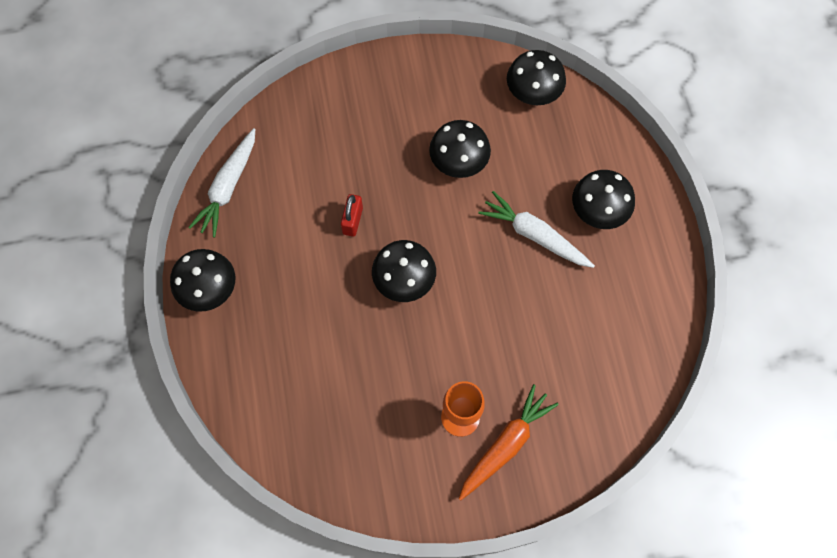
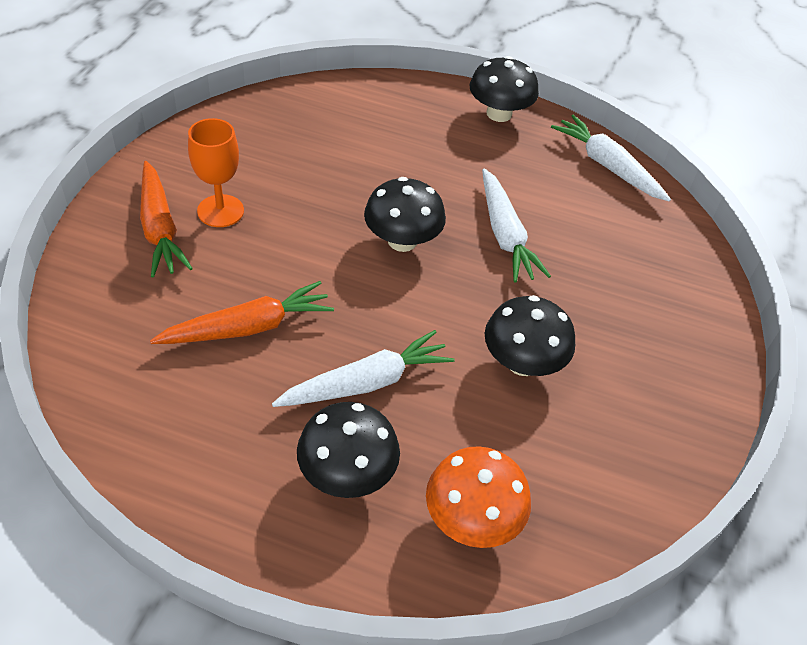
camera: 115 degrees right, 20 degrees down
(353, 221) = (505, 235): red padlock -> white carrot
(533, 93) = (587, 508): black mushroom -> none
(544, 326) = (248, 327): none -> orange carrot
(578, 141) = (472, 519): none -> orange mushroom

